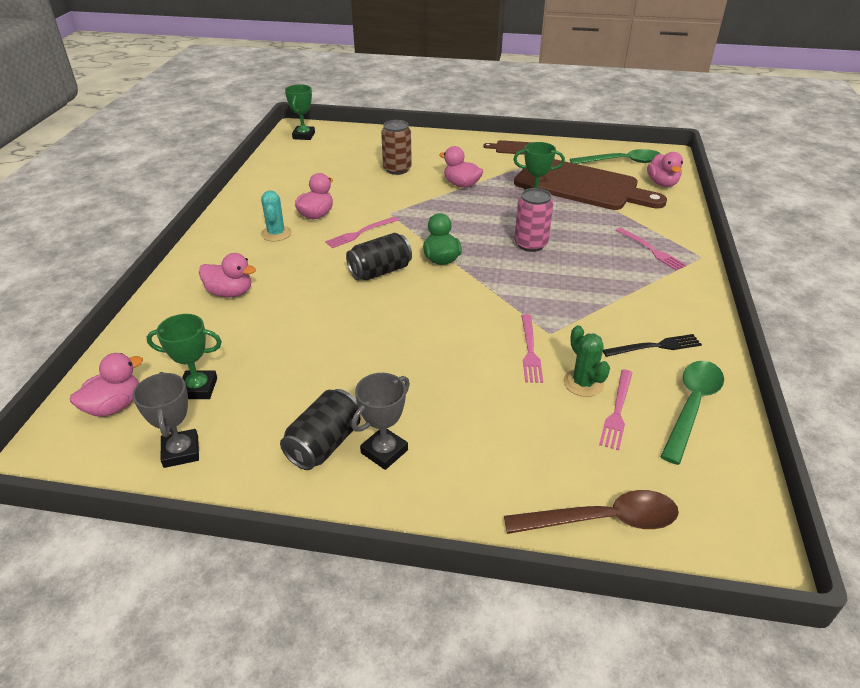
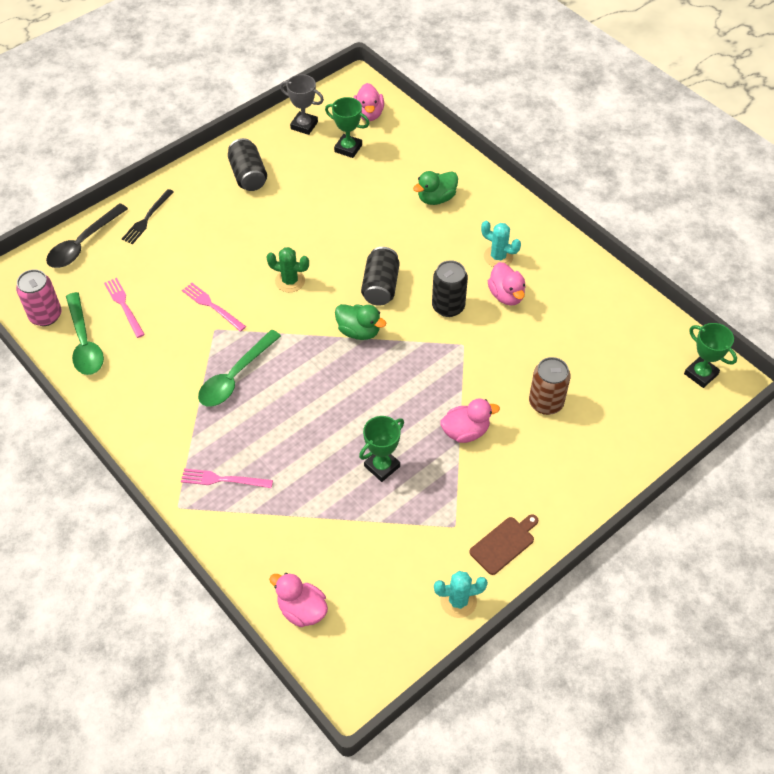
camera: 130 degrees right, 15 degrees up
(198, 388) = (348, 148): green trophy -> green trophy turned 75 degrees clockwise
(230, 292) = (436, 198): pink duck -> green duck
(360, 233) = (448, 306): pink fork -> black can
(384, 451) = (216, 194): grey trophy -> none
(530, 244) = (318, 403): pink can -> pink can (45, 315)
(569, 147) = (458, 601): none -> turquoise cactus
(581, 185) = (370, 531): brown cutting board -> none
(583, 383) = (159, 309): green cactus -> green cactus (290, 281)
(602, 520) = (83, 243): brown spoon -> black spoon
(621, 162) = (378, 620): green spoon -> green spoon (235, 376)
(655, 346) = (139, 373): black fork -> black fork (147, 218)

